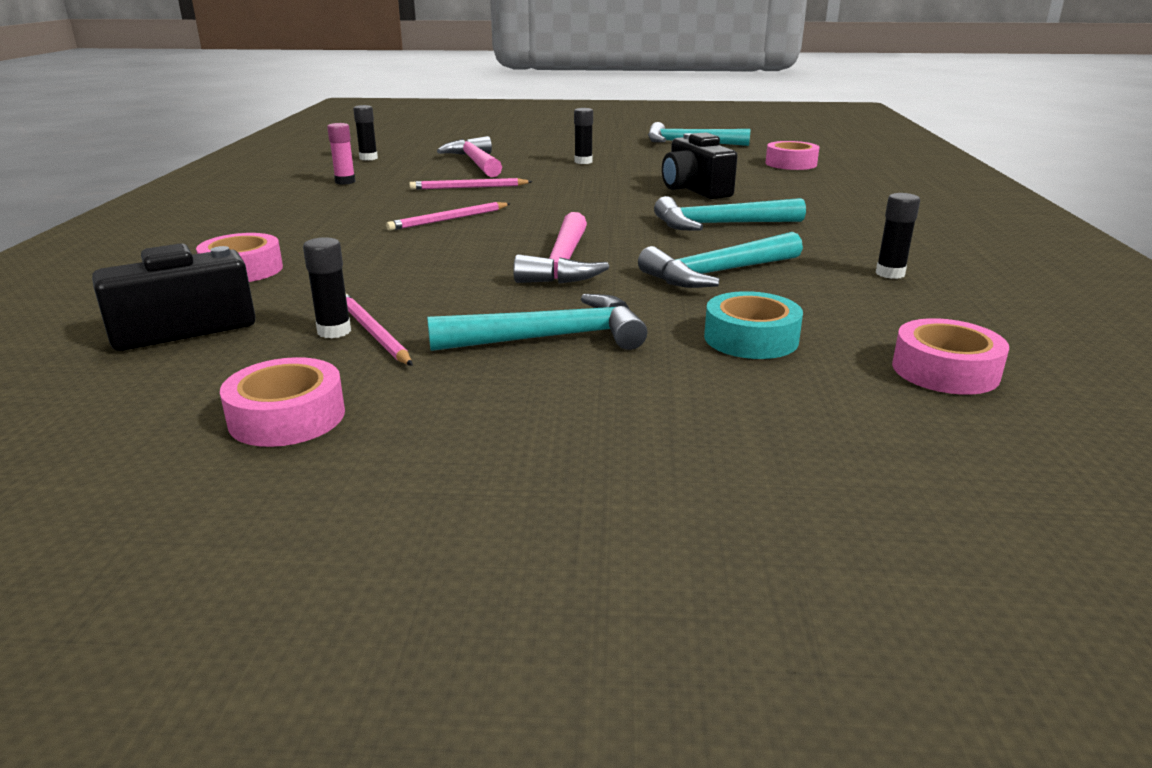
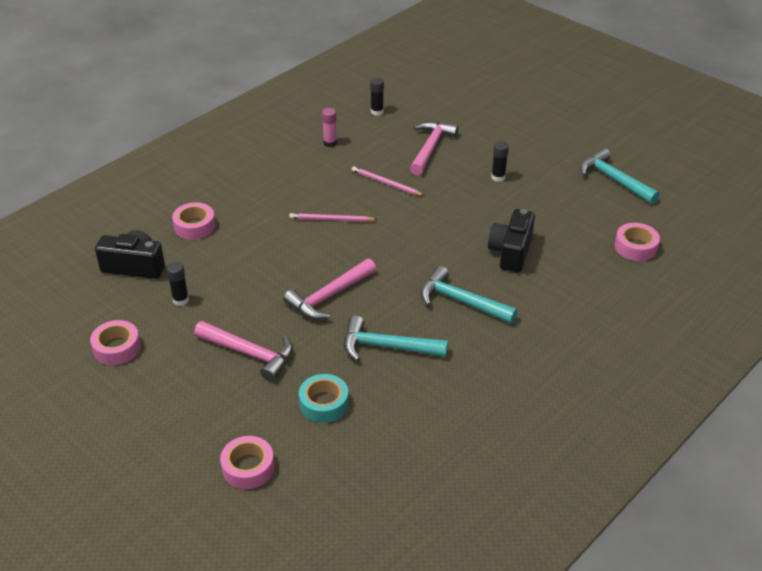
camera: 40 degrees right, 15 degrees up
(372, 332) = (193, 309): pink pencil -> none
(551, 338) = (250, 353): turquoise hammer -> pink hammer
(890, 274) = (470, 398): black glue stick -> none
(945, 370) = (366, 472): pink tape -> pink tape (248, 467)

